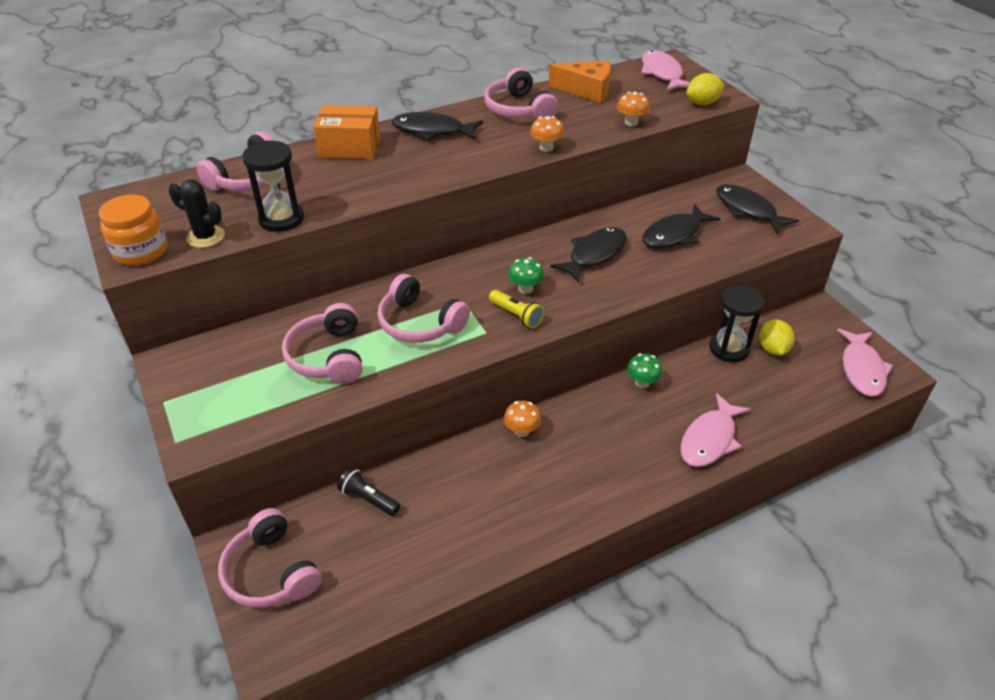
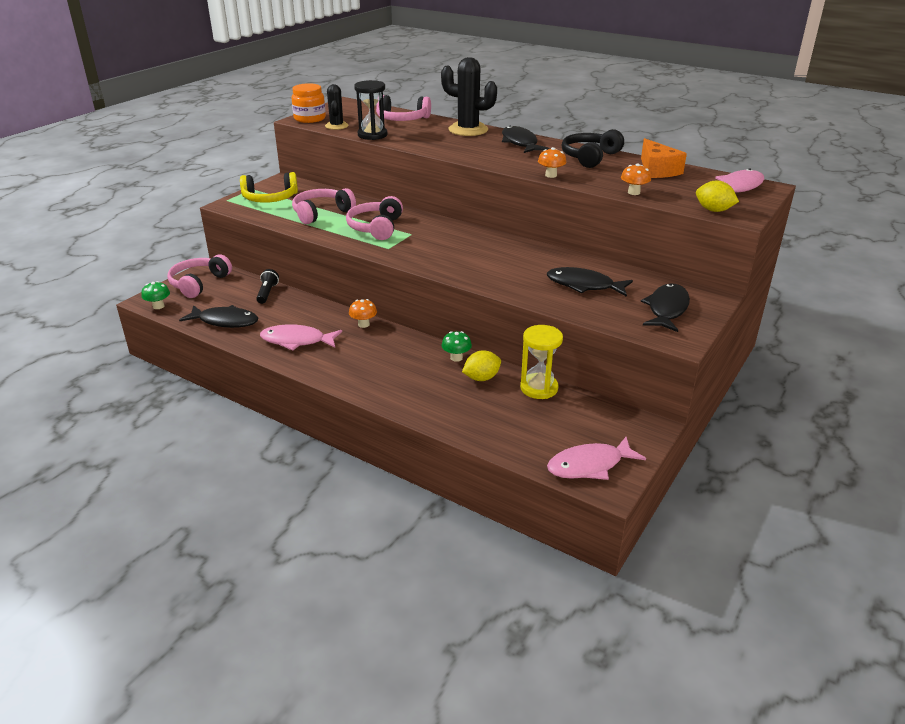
camera: 60 degrees right, 10 degrees down
(223, 392) = (270, 198): none -> yellow headphones
(350, 147) = (468, 130): orange box -> black cactus
(516, 315) = (415, 253): yellow flashlight -> none
(518, 109) = (590, 157): pink headphones -> black headphones
(525, 288) = (447, 249): green mushroom -> green mushroom (158, 306)
(594, 254) = (516, 262): black fish -> black fish (225, 321)
(709, 439) = (422, 401): pink fish -> pink fish (297, 341)
(729, 348) = (539, 388): black hourglass -> yellow hourglass
(773, 349) = (563, 410): yellow lemon -> yellow lemon (481, 378)

